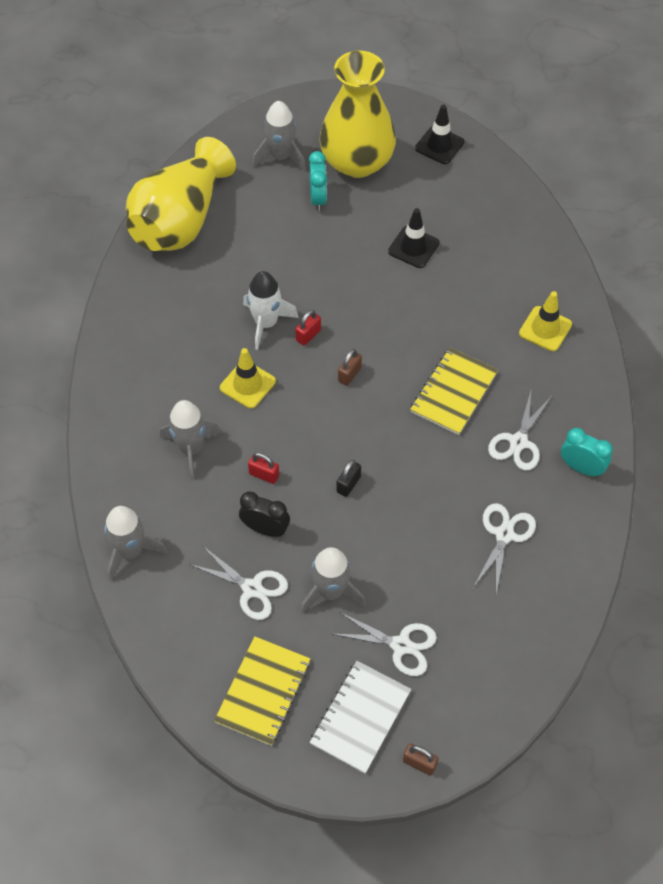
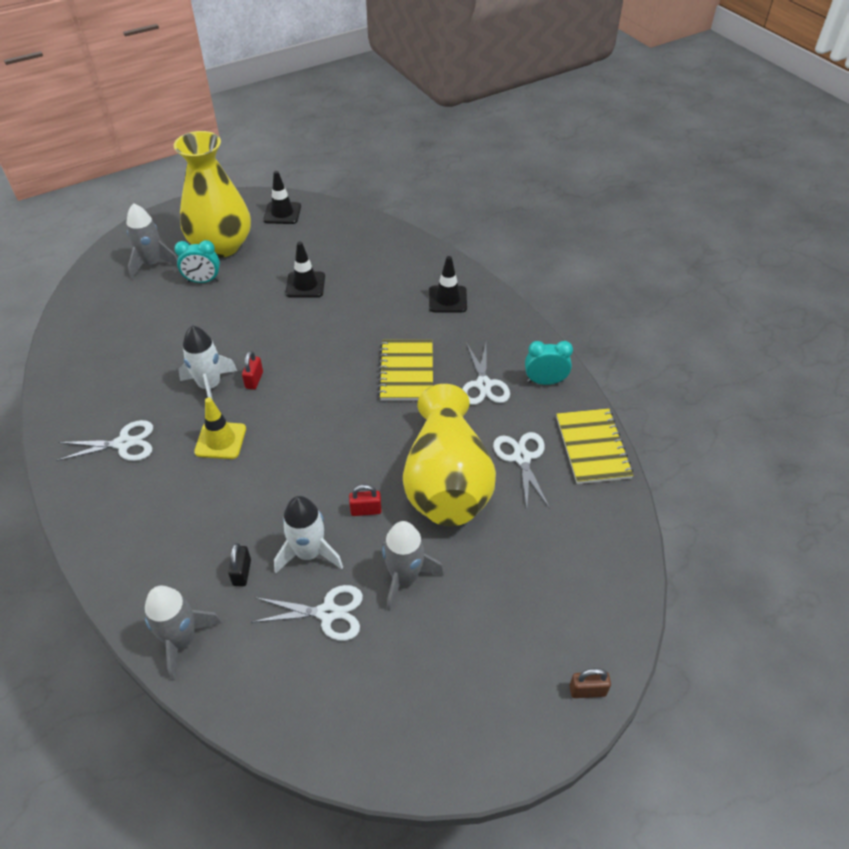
camera: 30 degrees left, 10 degrees down
(181, 220) = (85, 340): yellow vase -> yellow vase (446, 482)
(191, 449) = (195, 517): grey rocket -> none
(263, 691) = (397, 706): yellow notebook -> yellow notebook (592, 447)
(264, 475) = (280, 507): red padlock -> red padlock (366, 510)
(265, 529) = (309, 553): black clock -> white rocket
(318, 198) = (203, 281): turquoise clock -> turquoise clock turned 120 degrees clockwise
(348, 484) = (363, 480): black padlock -> black padlock (242, 572)
(349, 374) = (309, 394): brown padlock -> none
(360, 717) = (506, 678): white notebook -> none
(401, 645) = (499, 592): white scissors -> white scissors (124, 443)
(545, 329) = (447, 299): yellow traffic cone -> black traffic cone

